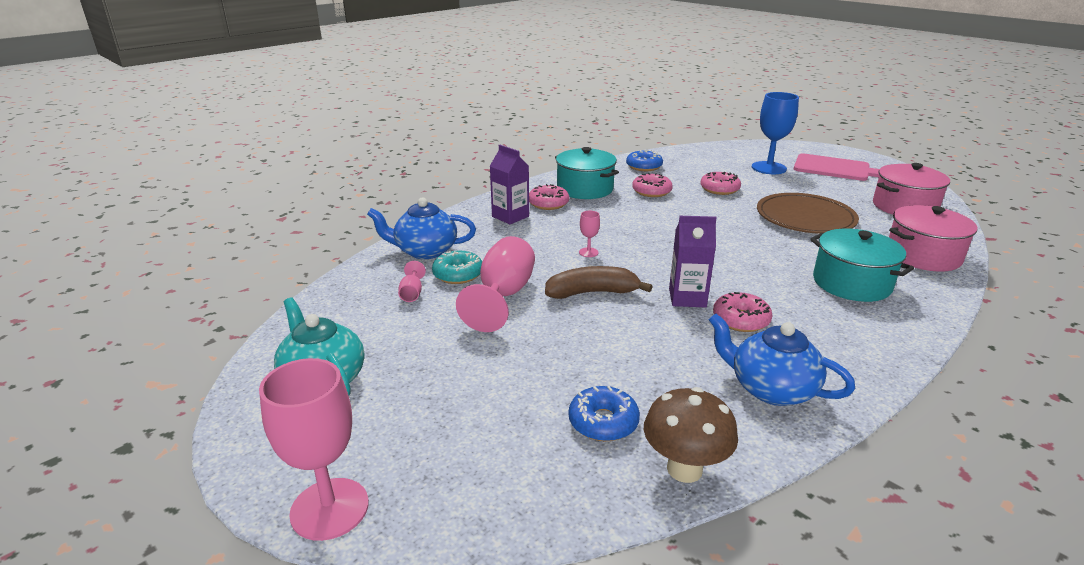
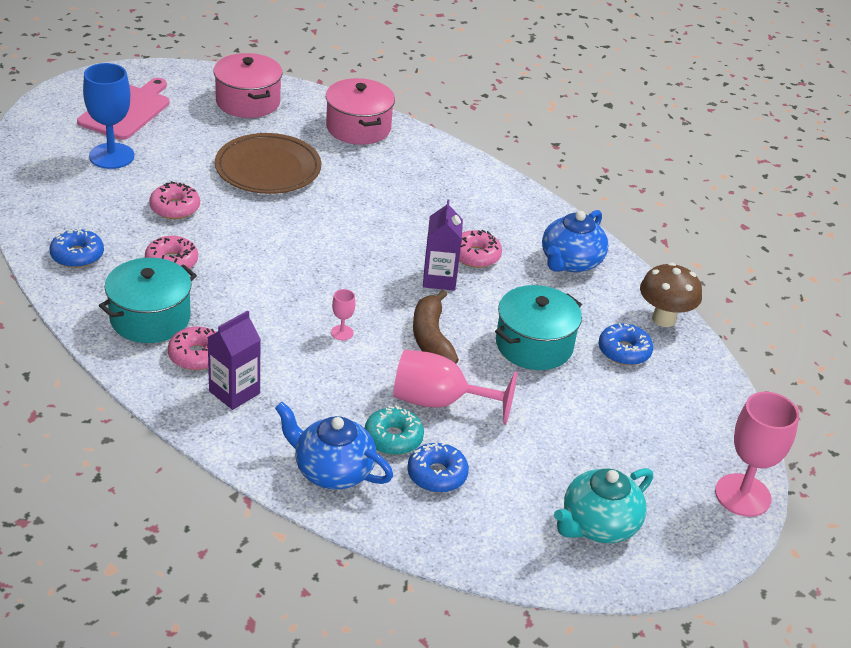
camera: 95 degrees left, 10 degrees up
(412, 293) = (437, 474): pink goblet -> blue donut
(425, 251) = (332, 470): blue teapot -> blue teapot turned 120 degrees clockwise
(851, 283) = (410, 180): turquoise pot -> turquoise pot (534, 345)

